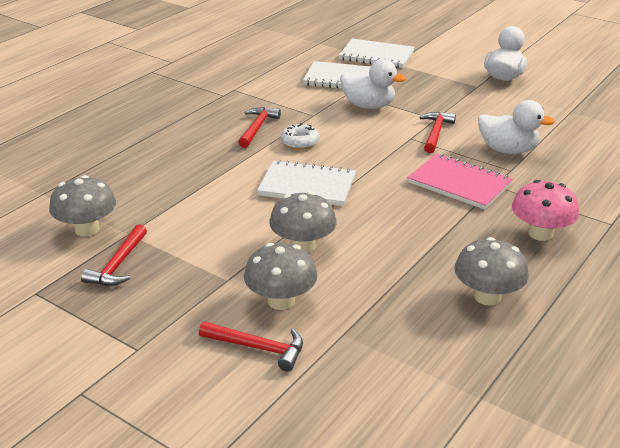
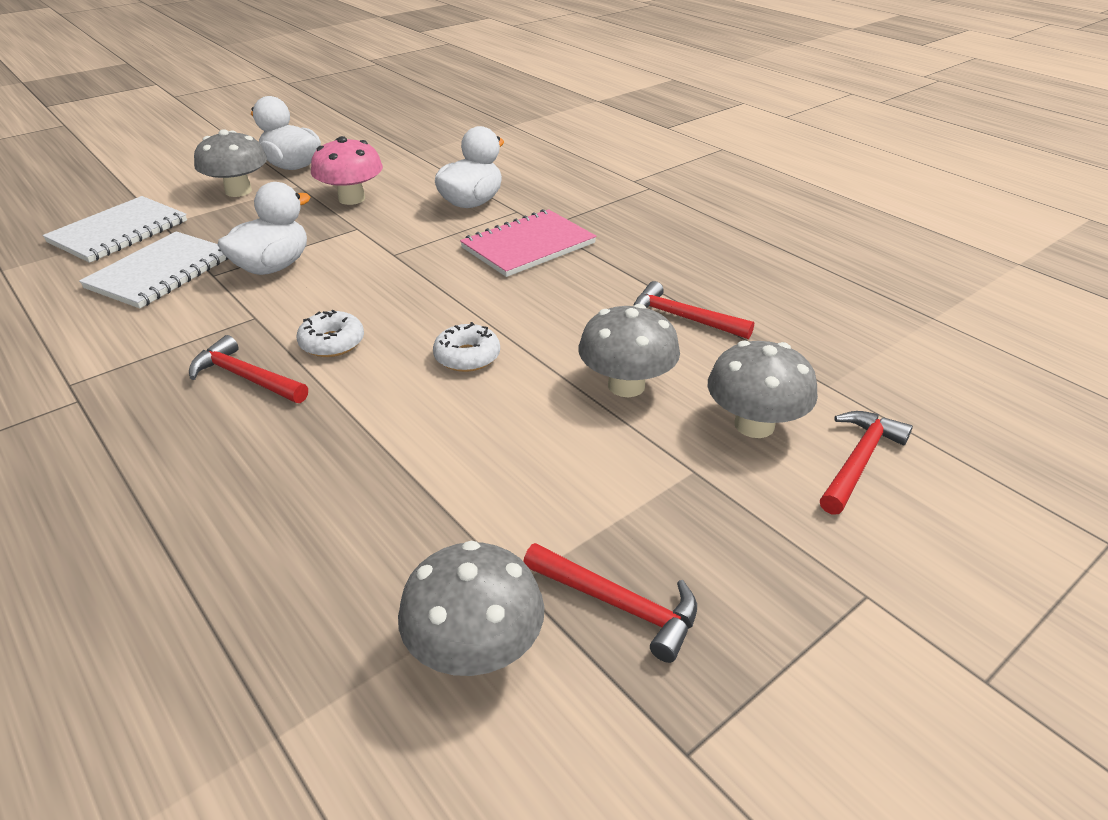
camera: 75 degrees left, 5 degrees up
(307, 186) = (467, 357): white notebook -> white donut
(435, 133) = (394, 235): red hammer -> red hammer (683, 318)
(487, 296) = (763, 278): grey mushroom -> grey mushroom (238, 191)
(540, 233) = (654, 224): pink mushroom -> pink mushroom (351, 199)

